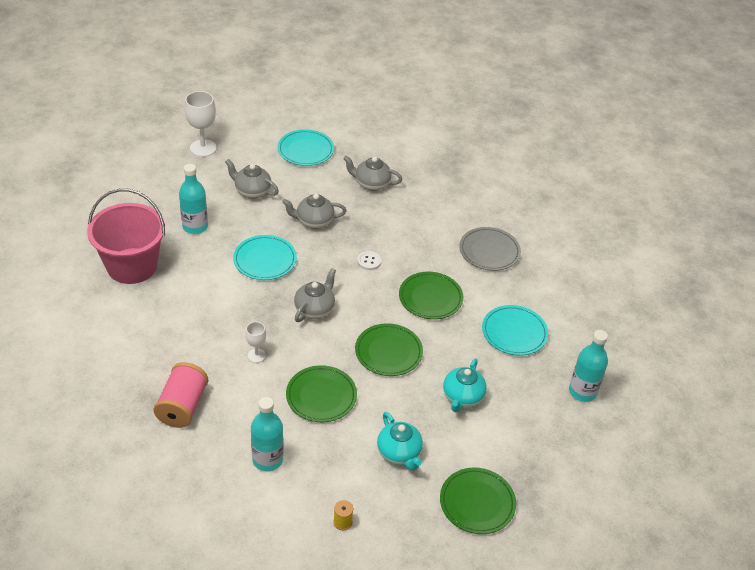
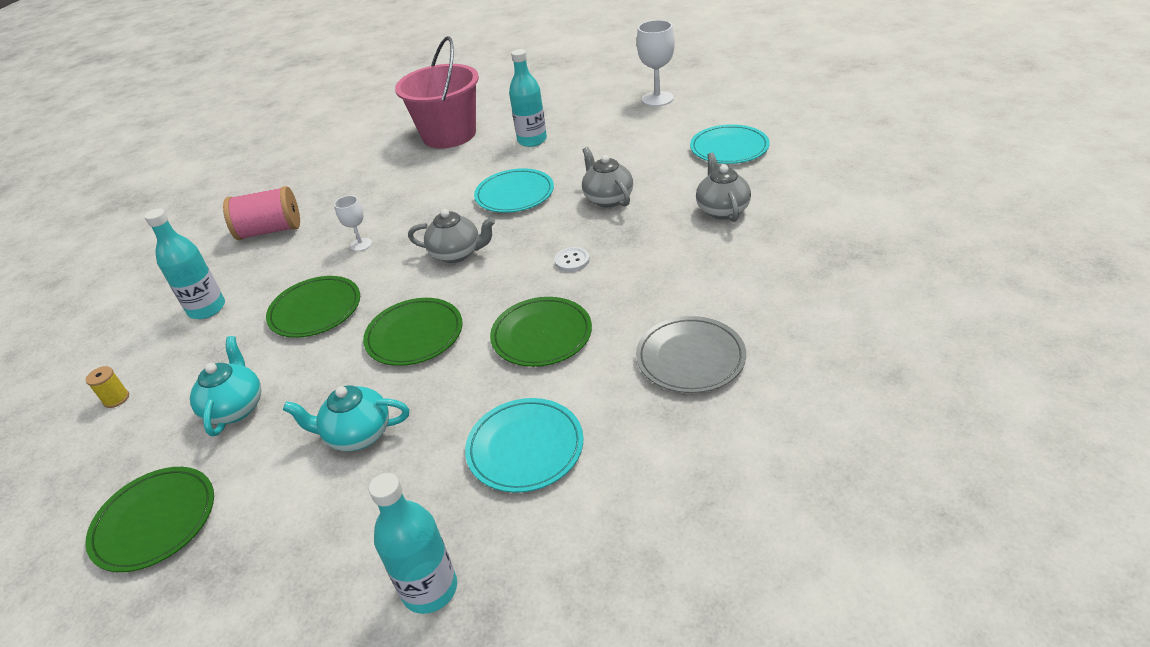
camera: 75 degrees right, 5 degrees down
(252, 191) = (619, 146): grey teapot -> none
(399, 453) = (236, 408): turquoise teapot -> turquoise teapot turned 135 degrees clockwise

